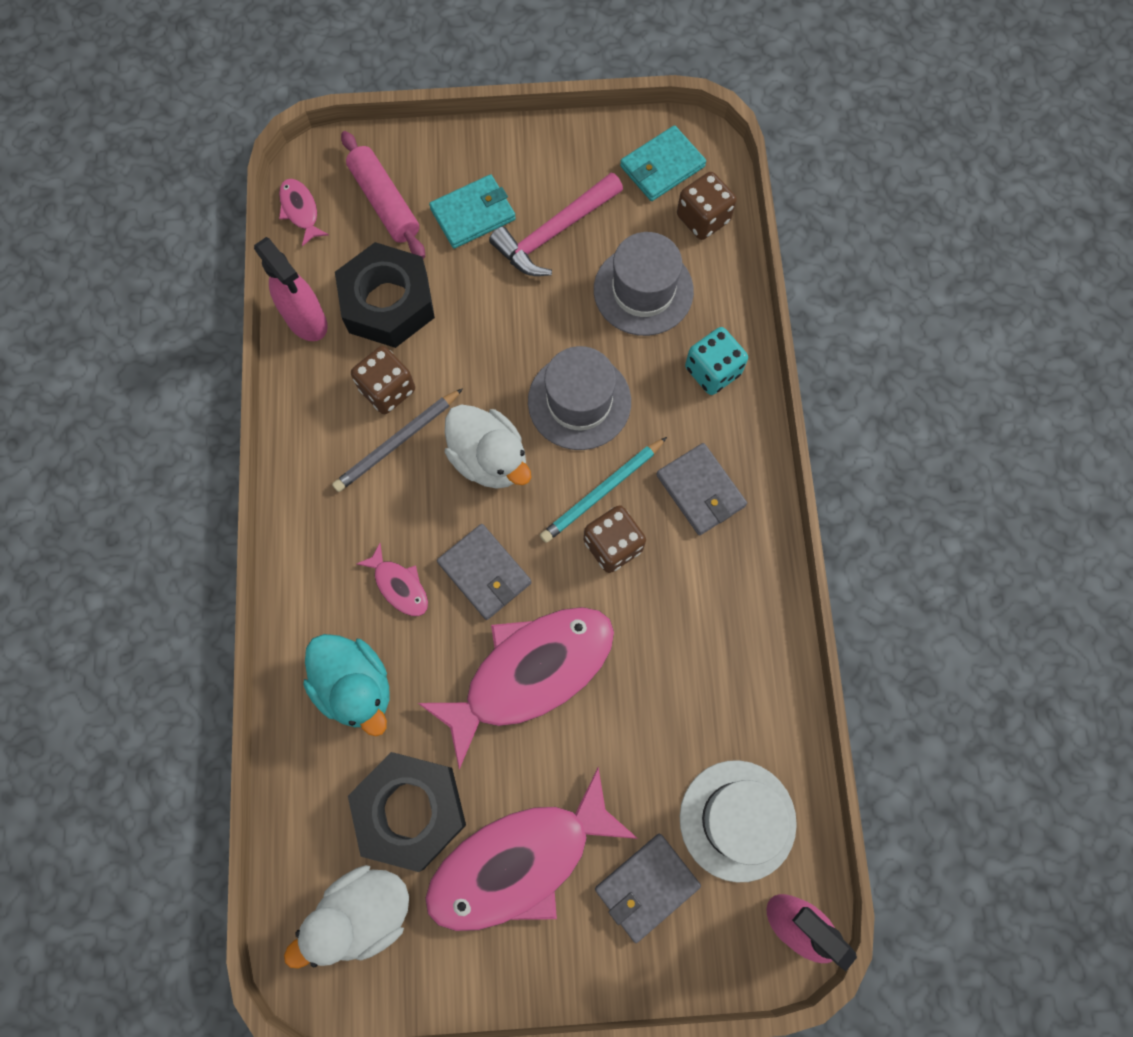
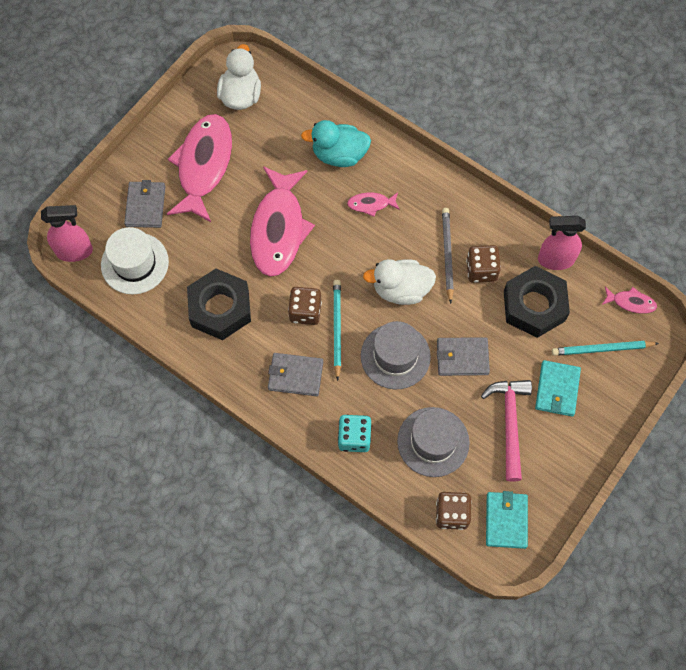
camera: 130 degrees right, 5 degrees down
(385, 202) = (602, 349): pink rolling pin -> turquoise pencil
(410, 810) = (265, 139): black nut -> black nut (220, 308)
(484, 573) = (344, 245): grey wallet -> grey wallet (462, 357)

